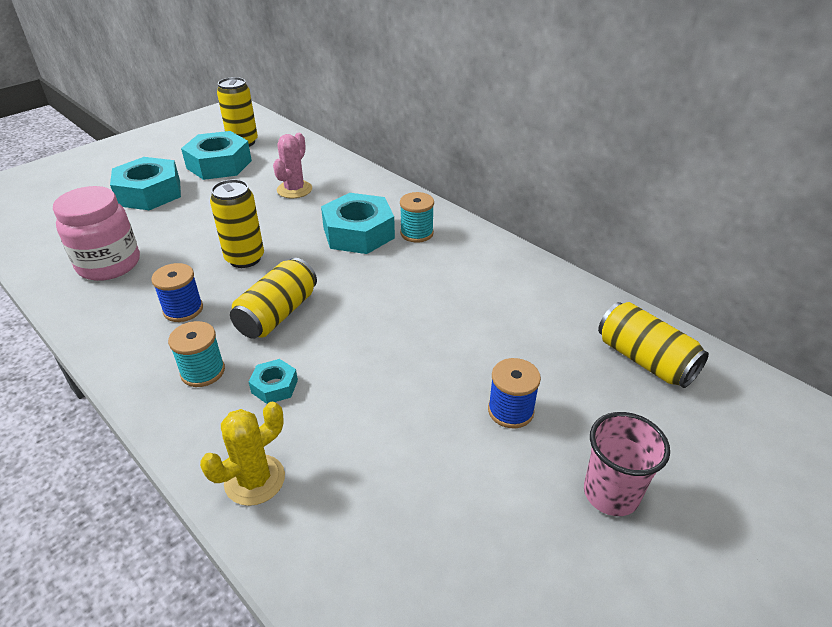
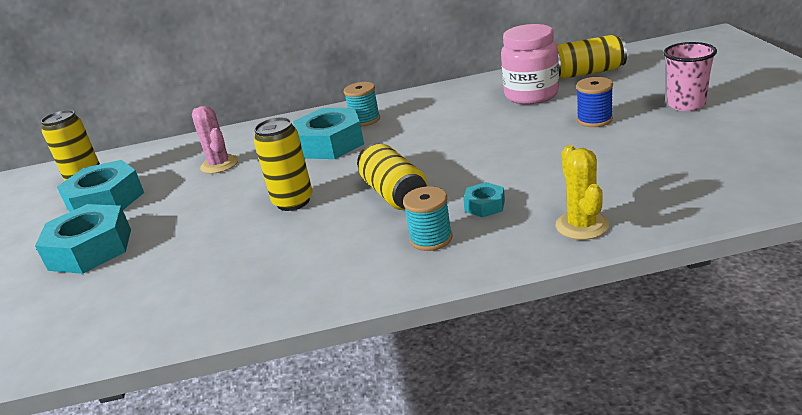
camera: 50 degrees left, 10 degrees down
(109, 264) = (193, 285): pink jar -> pink jar (531, 95)
(183, 309) = (330, 242): blue spool -> none

